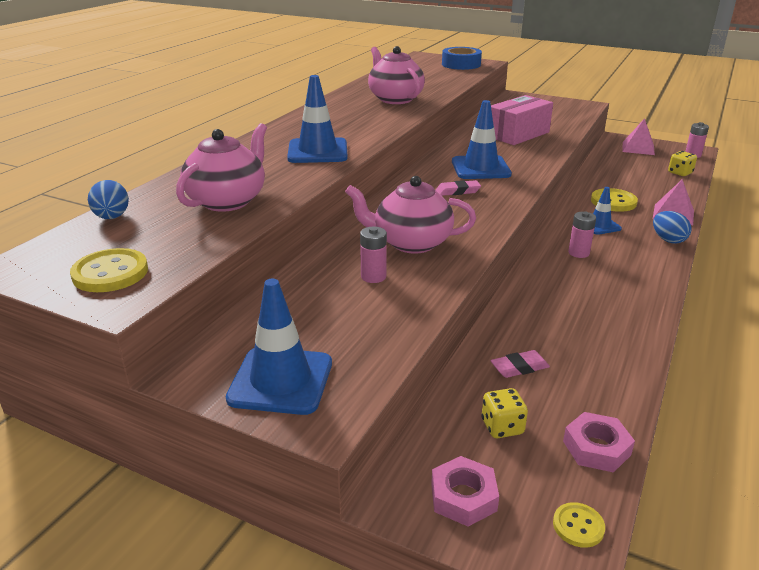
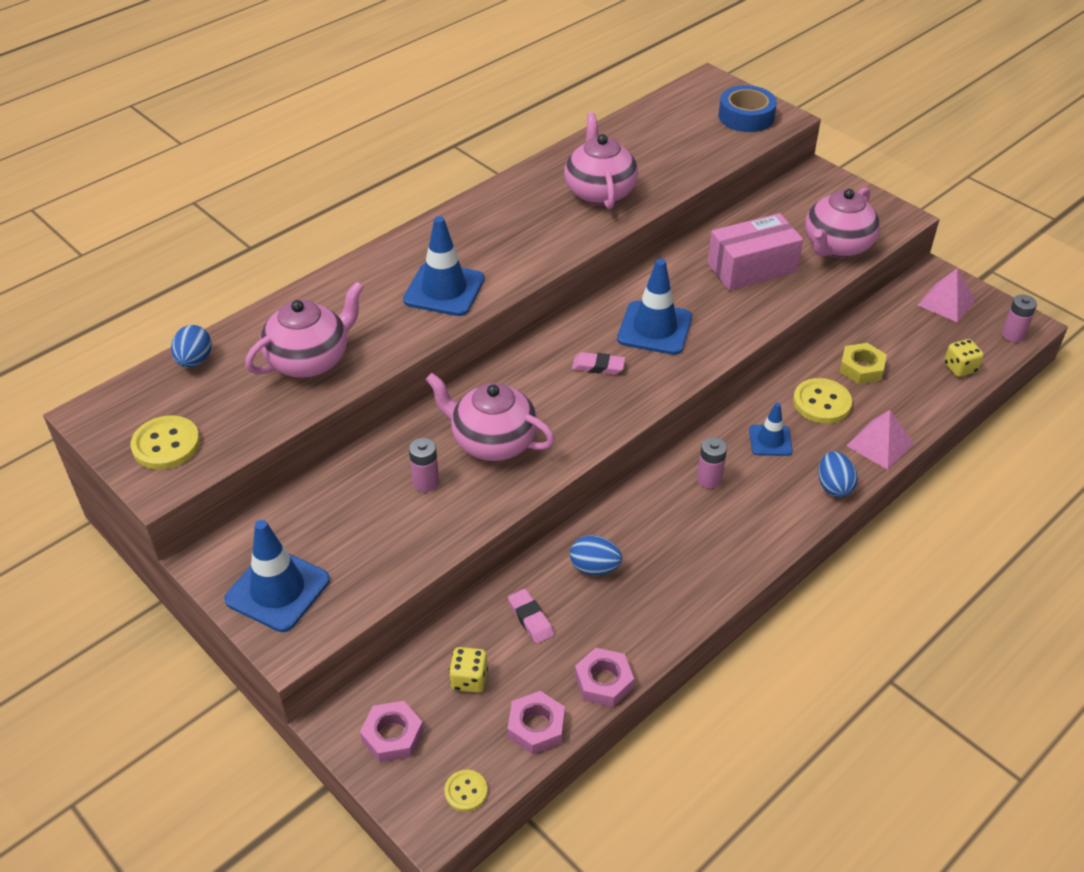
camera: 20 degrees right, 15 degrees up
(519, 367) = (530, 619): pink eraser -> pink eraser turned 60 degrees clockwise
(542, 321) = (594, 567): none -> blue egg
(561, 119) = (837, 246): none -> pink teapot
(620, 182) = (861, 368): none -> yellow nut
(623, 396) = (603, 681): none -> pink nut

